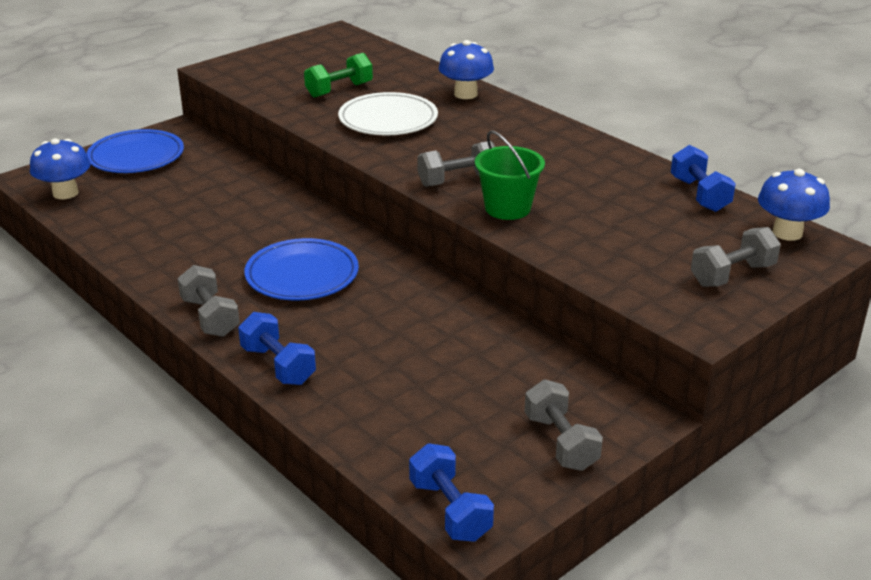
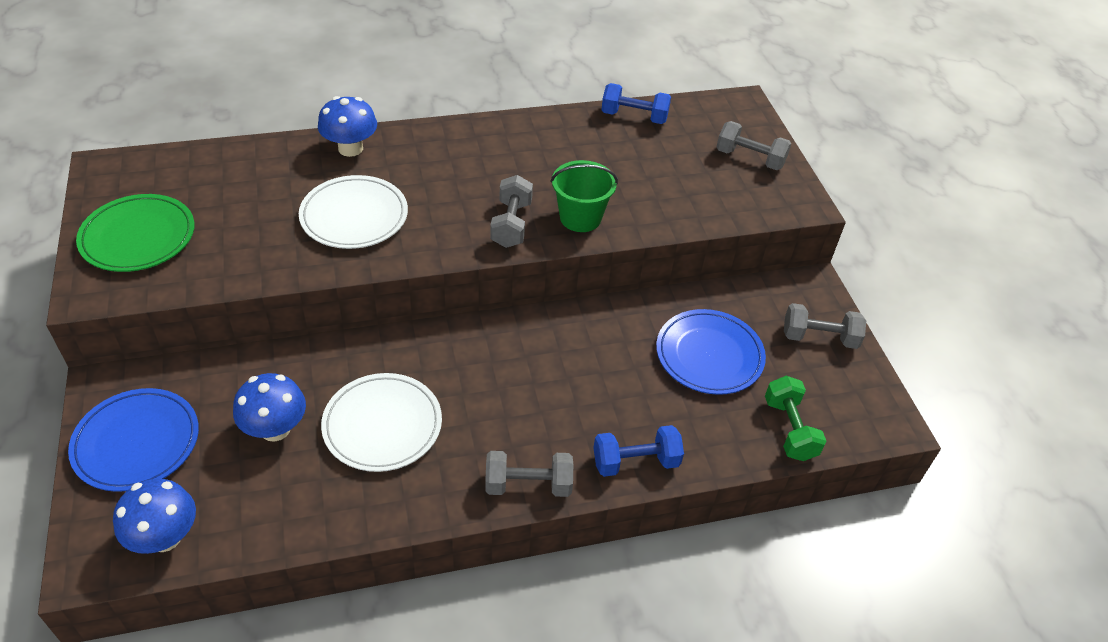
camera: 65 degrees left, 15 degrees up
(222, 235) = (382, 425): none -> white plate
(281, 63) = (138, 237): none -> green plate
(302, 275) = (503, 392): blue plate -> blue plate (709, 355)
(339, 90) = (253, 222): green dumbbell -> green dumbbell (789, 429)
(450, 510) = (866, 429): blue dumbbell -> none
(732, 275) = (750, 158): grey dumbbell -> grey dumbbell turned 60 degrees counterclockwise
(787, 233) = (713, 108): blue mushroom -> blue mushroom (275, 429)

